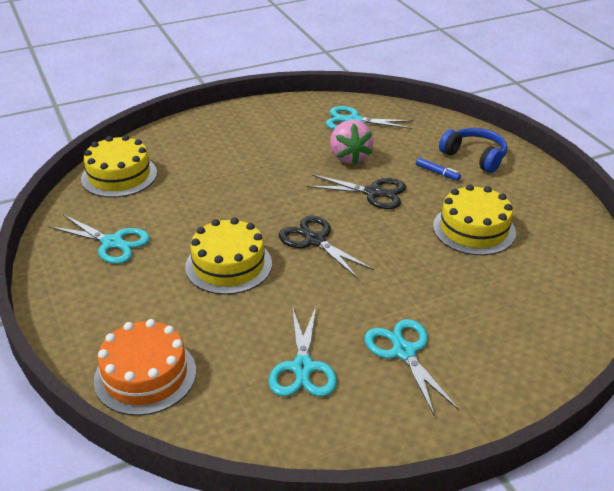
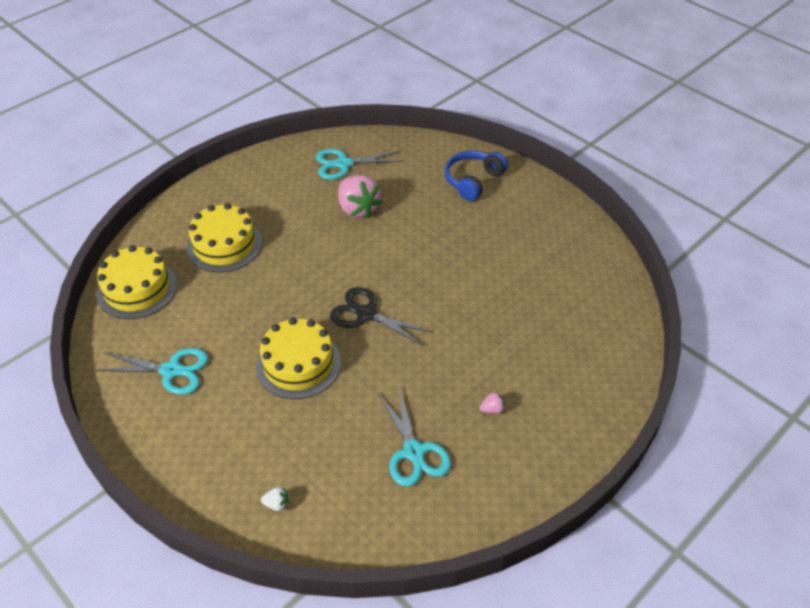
camera: 20 degrees left, 10 degrees up
(145, 375) = (277, 504): orange cake -> white strawberry
(373, 193) = (397, 245): black scissors -> none
(404, 352) = (492, 409): turquoise scissors -> pink strawberry
(437, 173) = (446, 208): blue marker -> none
(474, 157) = (473, 181): blue headphones -> blue headphones turned 75 degrees counterclockwise
(474, 229) = (502, 263): yellow cake -> yellow cake (224, 245)

